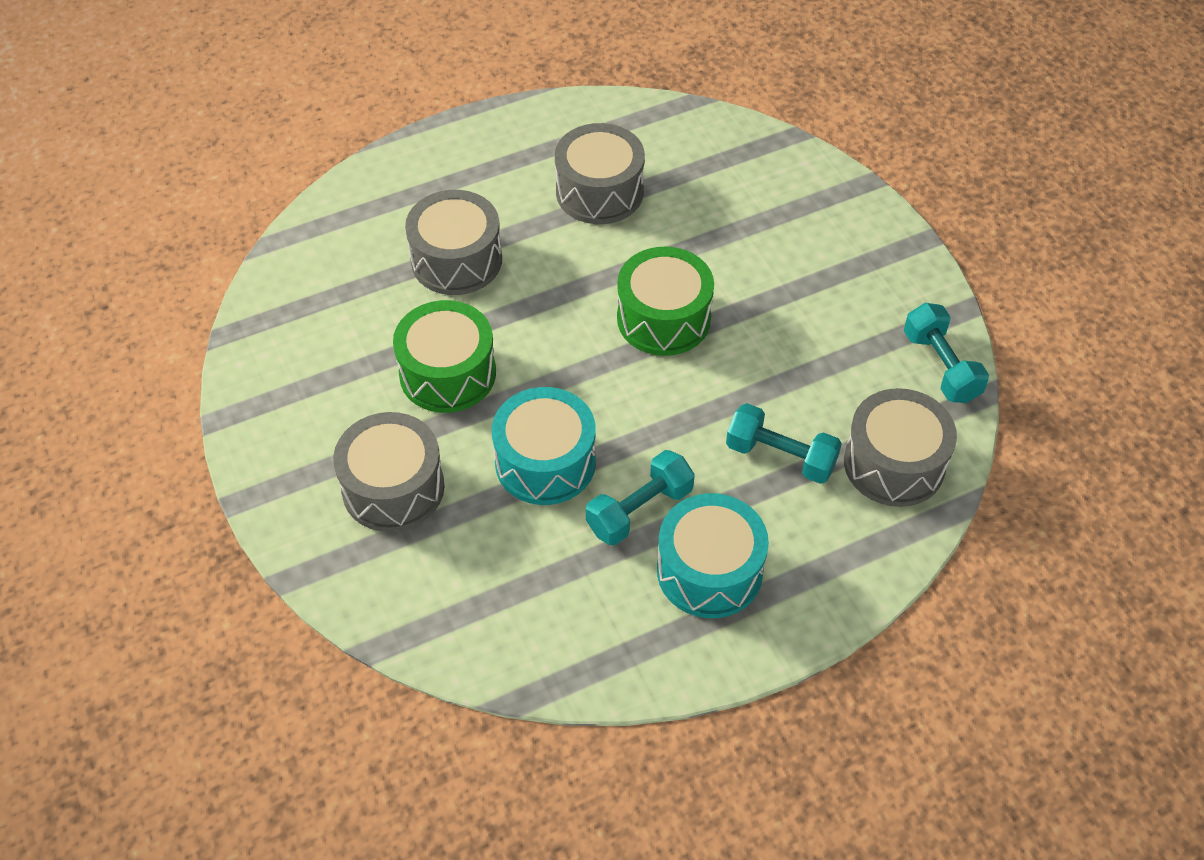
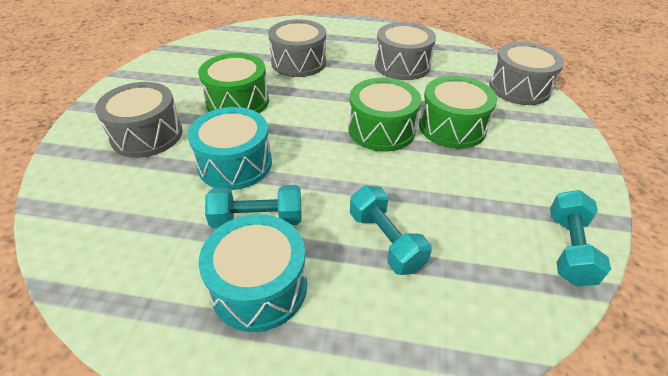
camera: 35 degrees right, 10 degrees down
(738, 270) = (452, 127): none -> green drum
(894, 463) = (475, 297): grey drum -> grey drum (519, 88)

